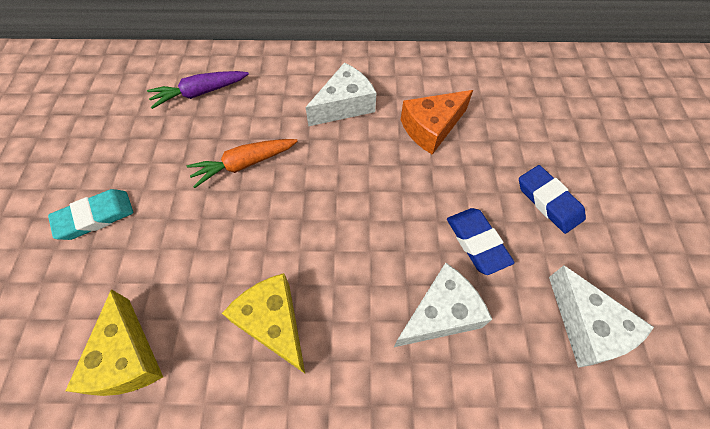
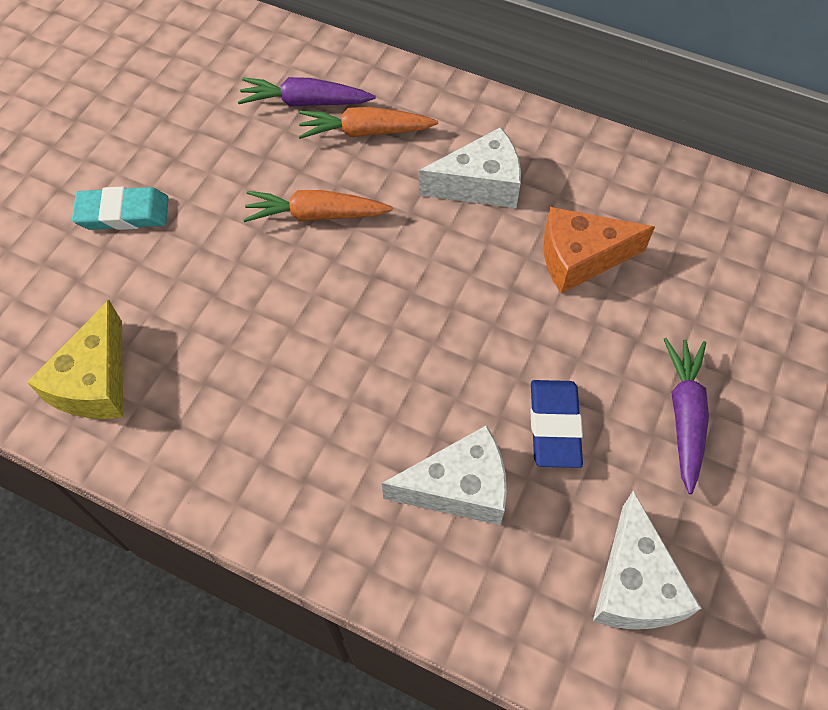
camera: 25 degrees right, 0 degrees up
(251, 98) = (365, 132): none -> orange carrot
(273, 323) = (262, 413): yellow cheese -> none
(548, 201) = (684, 415): blue eraser -> purple carrot

